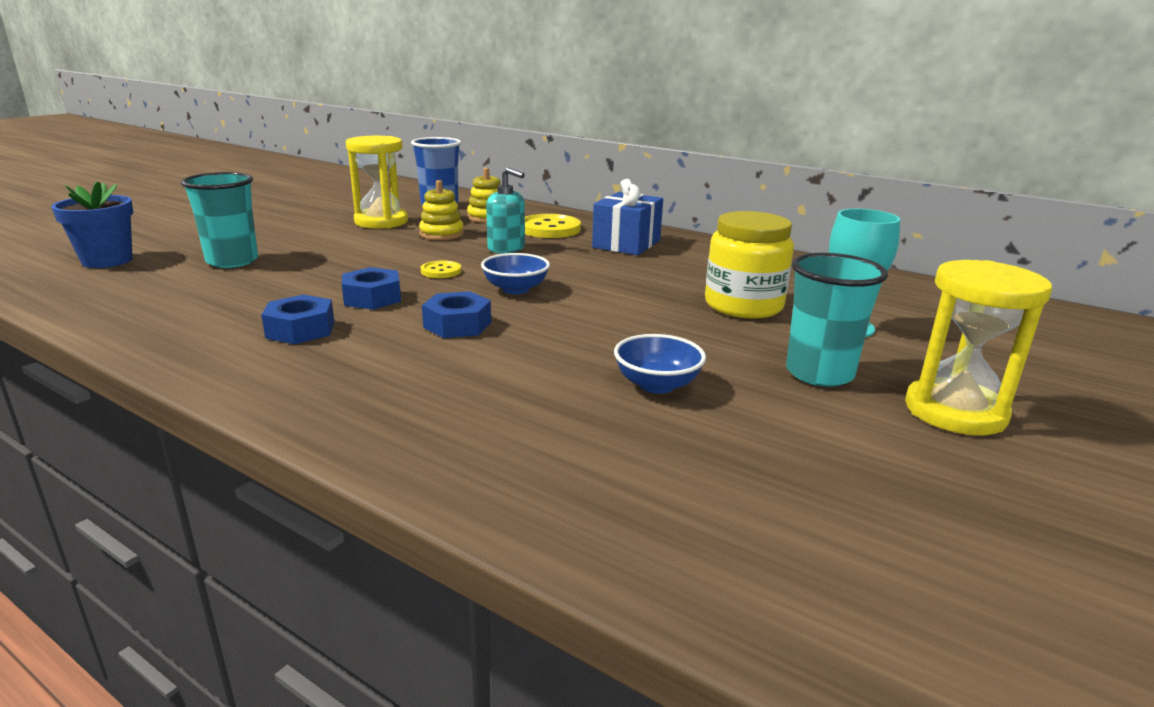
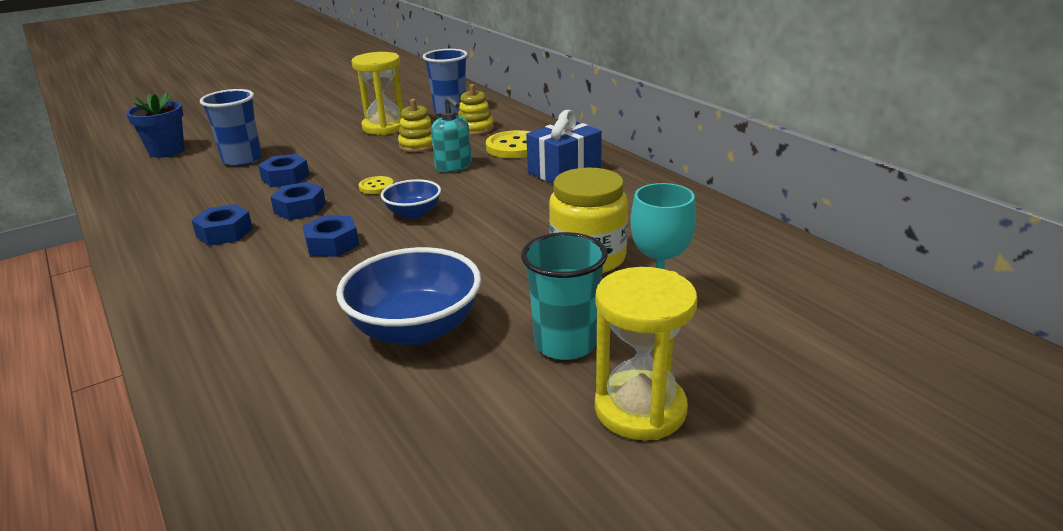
camera: 25 degrees right, 5 degrees up
(232, 261) = (242, 160): turquoise cup -> blue cup
(314, 272) = (285, 177): none -> blue nut
(657, 385) = (415, 329): blue bowl -> blue bowl, size x1.79

